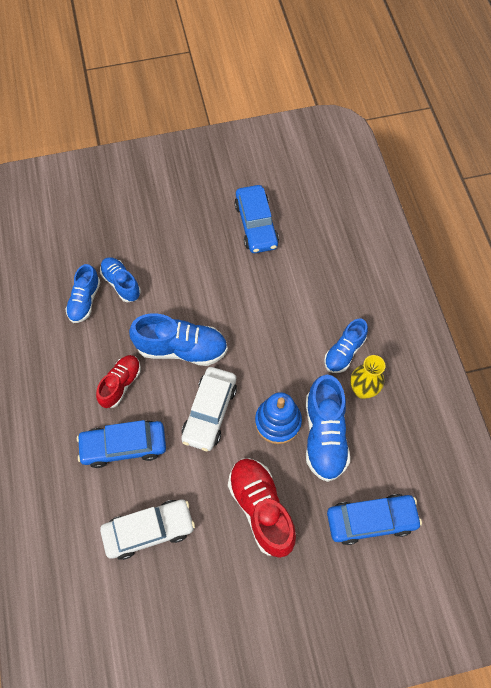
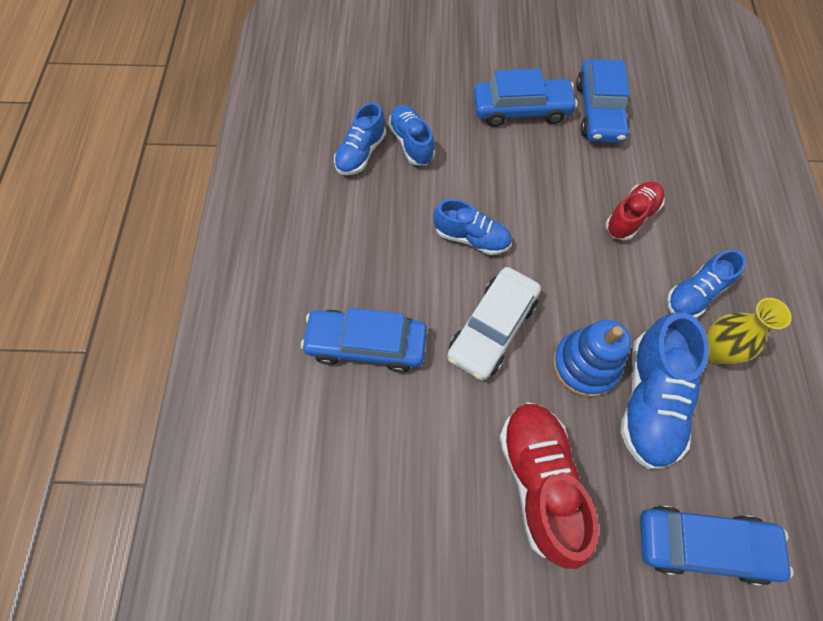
camera: 15 degrees right, 0 degrees up
(121, 384) = (381, 264): red shoe -> red shoe (631, 217)
(149, 530) = (373, 469): white car -> none
(181, 348) = (471, 238): blue shoe -> blue shoe, size x0.63
(198, 237) = (521, 109): none -> blue car

